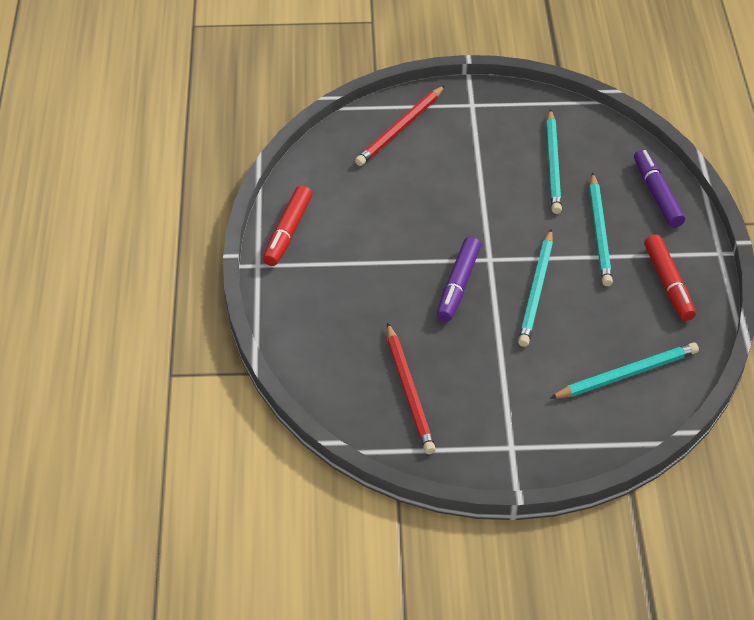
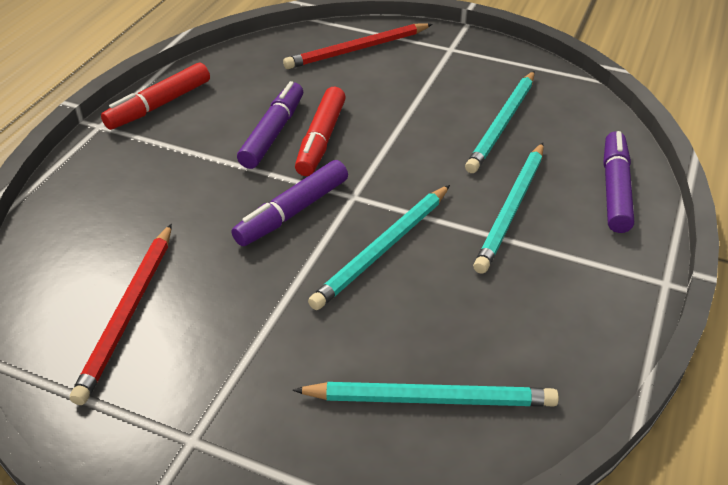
camera: 25 degrees right, 5 degrees down
(395, 227) = (273, 133): none -> purple marker
(668, 284) = (568, 298): red marker -> red marker (321, 139)

